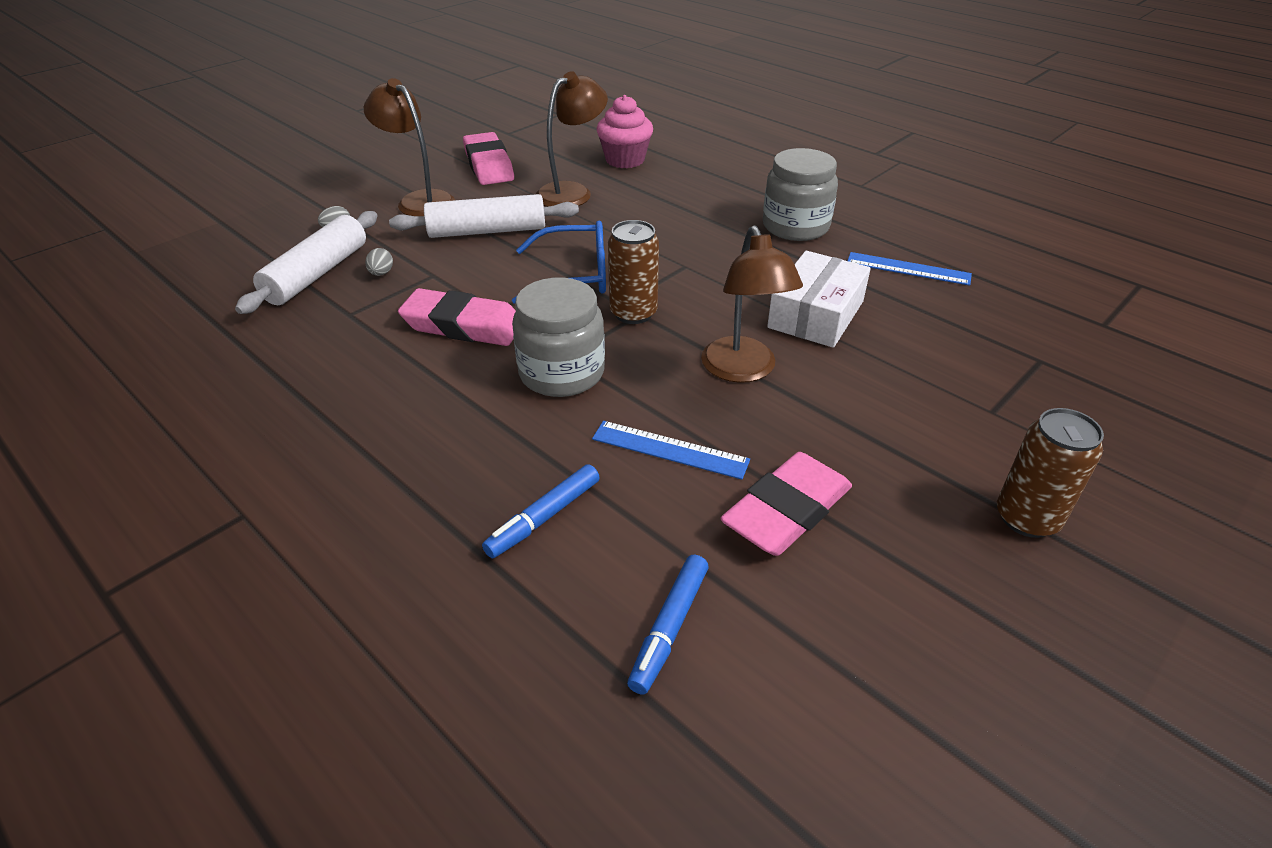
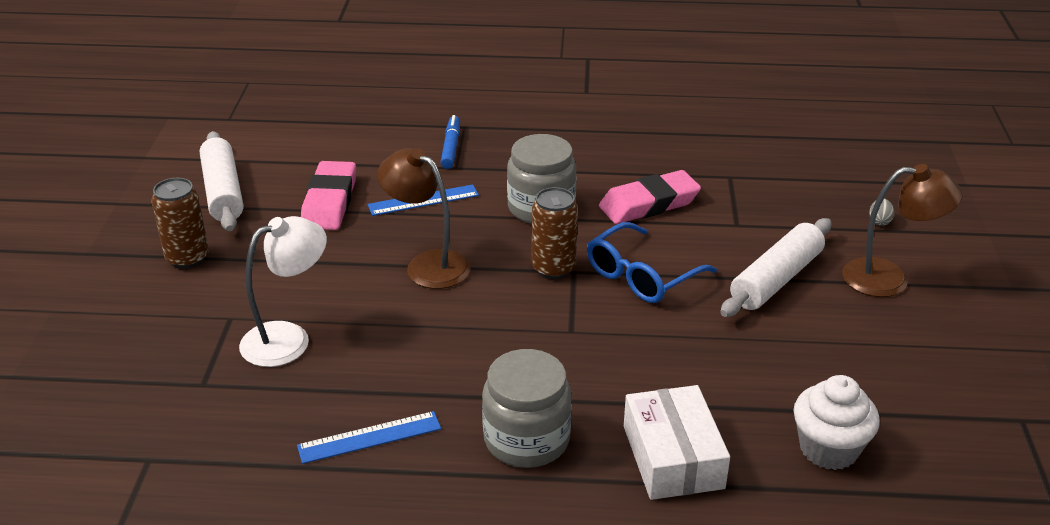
camera: 140 degrees right, 5 degrees down
(317, 274) = (808, 187): white rolling pin -> white rolling pin (223, 192)
(381, 273) = (771, 208): grey egg -> none
(488, 165) = (930, 354): pink eraser -> none
(572, 192) = (792, 364): brown lamp -> none
(625, 160) = (828, 449): pink cupcake -> white cupcake
(669, 628) = (347, 141): blue marker -> none
(815, 314) = (415, 337): white box -> white box (673, 457)
(937, 363) = (288, 338): none -> white lamp

